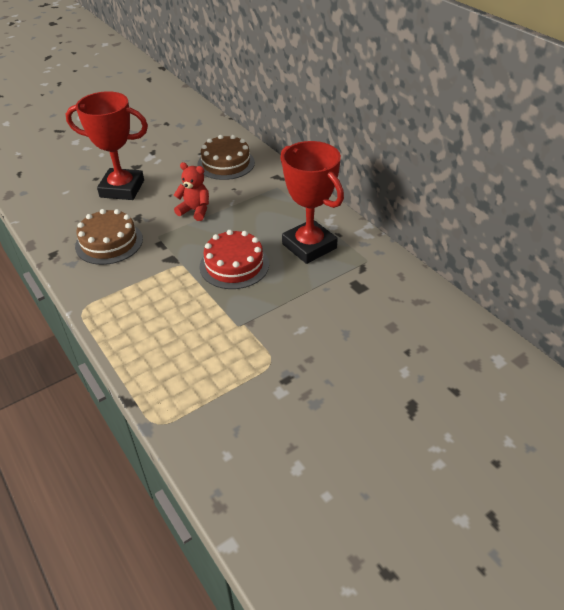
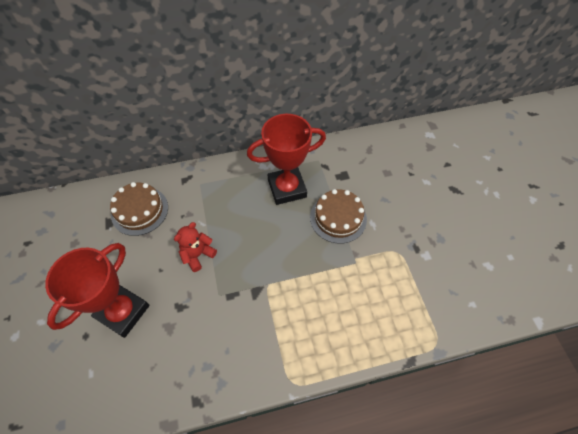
camera: 70 degrees left, 15 degrees up
(109, 242) = (206, 341): brown cake -> brown cake (338, 218)
(234, 265) = (286, 245): red cake -> none

